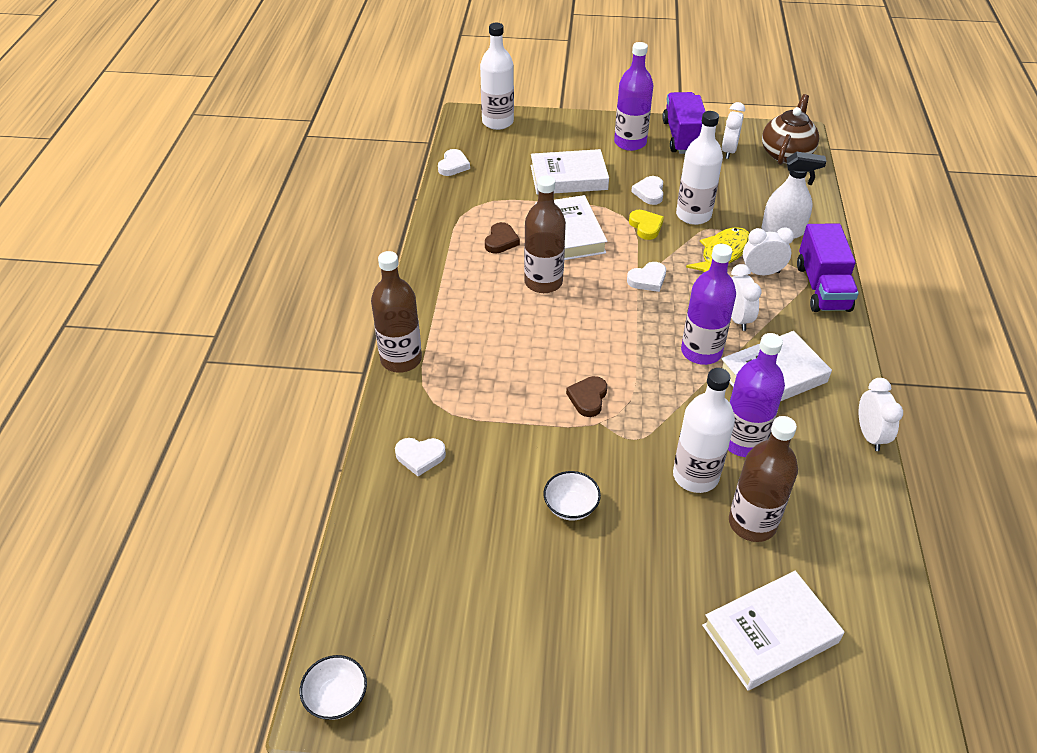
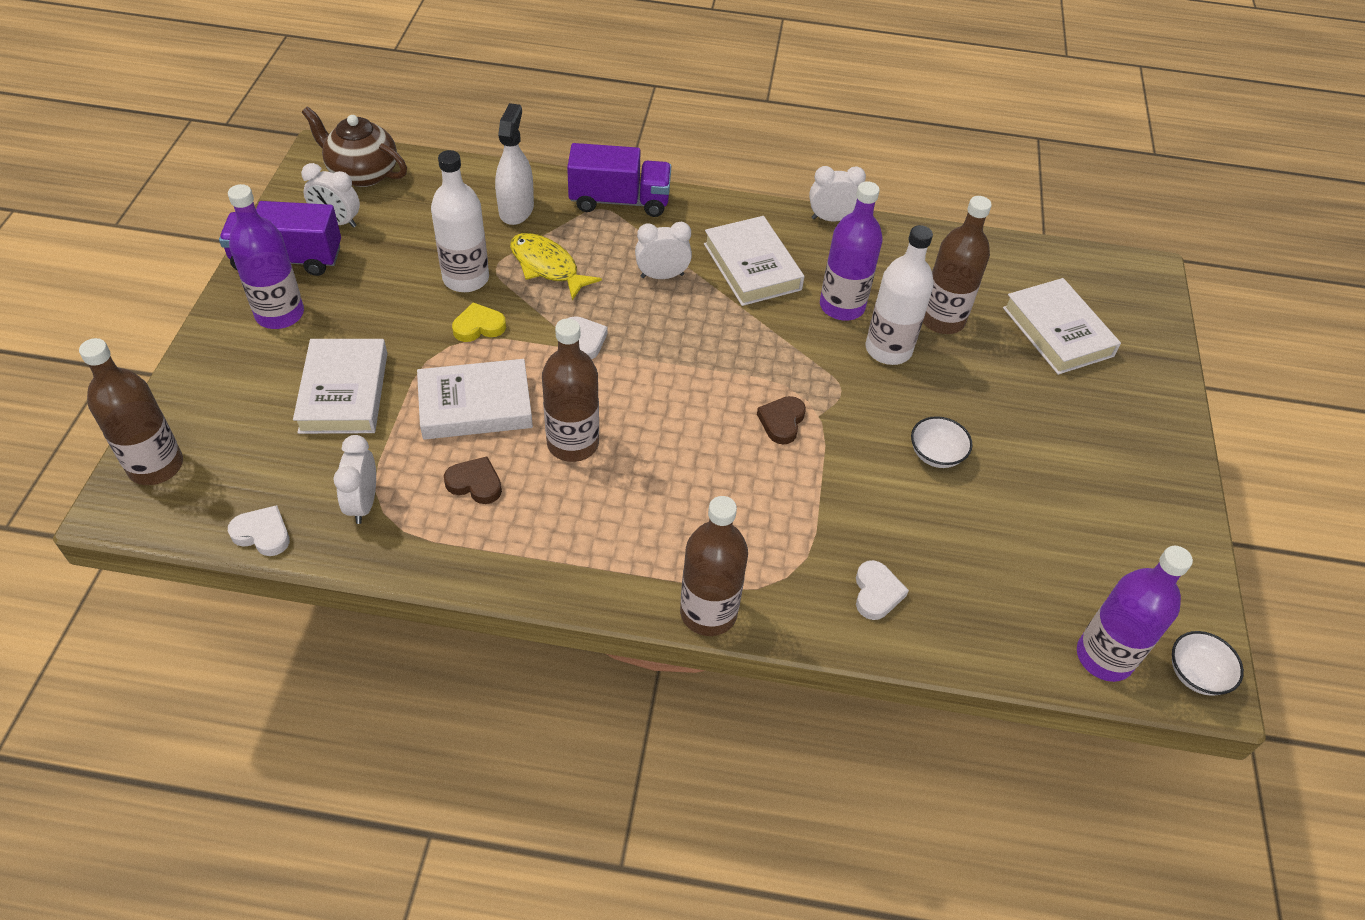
camera: 90 degrees left, 5 degrees up
(497, 122) = (156, 466): white bottle -> brown bottle
(588, 398) = (782, 422): brown heart -> brown heart turned 90 degrees clockwise
(649, 193) = (406, 312): white heart -> none
(701, 352) = (712, 314): purple bottle -> purple bottle (1104, 657)
(761, 273) = (587, 241): white clock -> white clock (363, 503)

